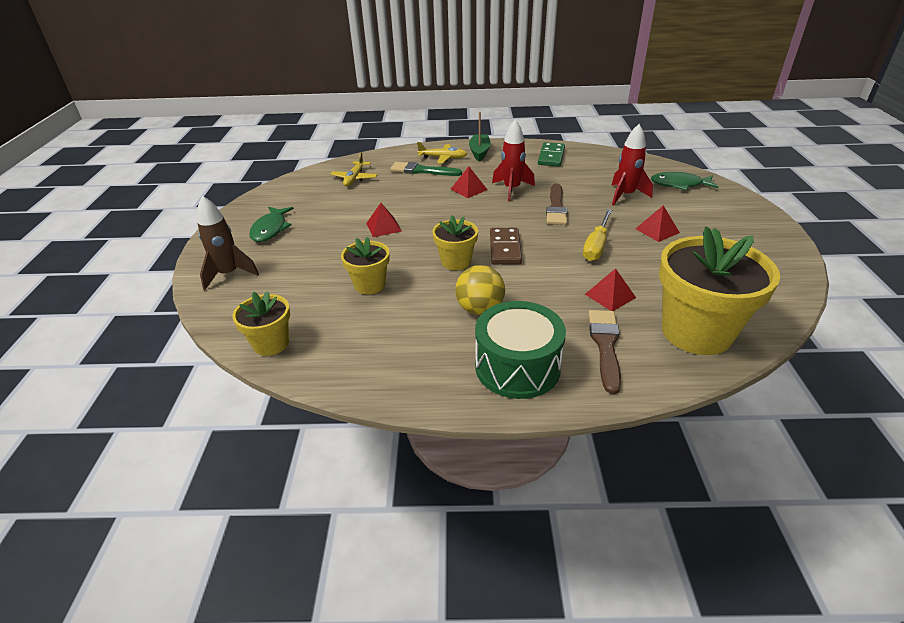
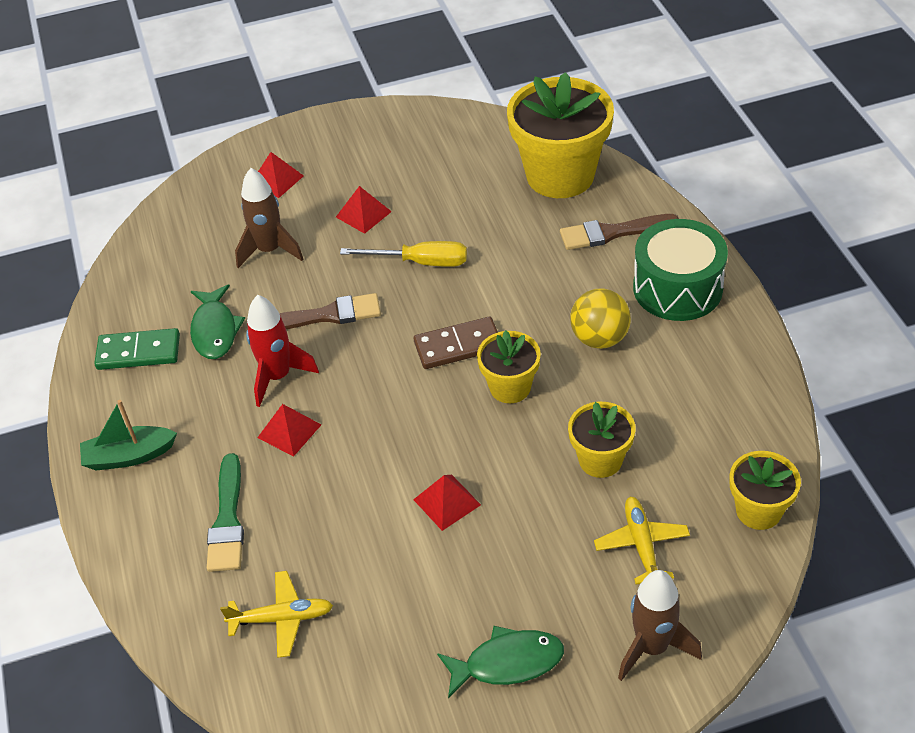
camera: 105 degrees left, 10 degrees up
(443, 158) = (164, 505): yellow plane -> yellow plane (642, 545)
(610, 295) = (524, 239): red pyramid -> red pyramid (276, 180)
(625, 195) = (270, 250): red rocket -> brown rocket
(679, 184) = (222, 202): green fish -> green fish (215, 330)

